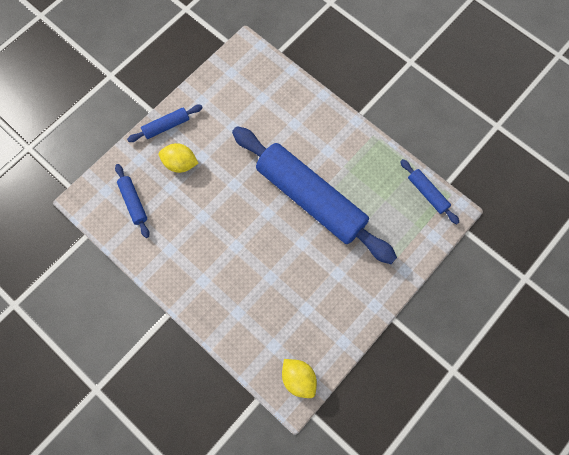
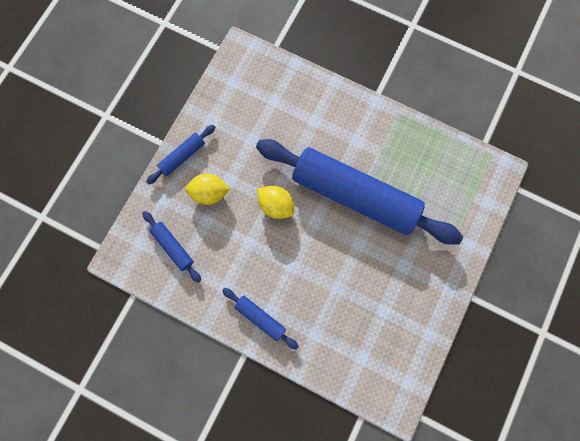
camera: 15 degrees left, 5 degrees up
(298, 378) = (396, 384): yellow lemon -> yellow lemon (276, 205)
(427, 193) = (469, 159): blue rolling pin -> blue rolling pin (260, 318)

